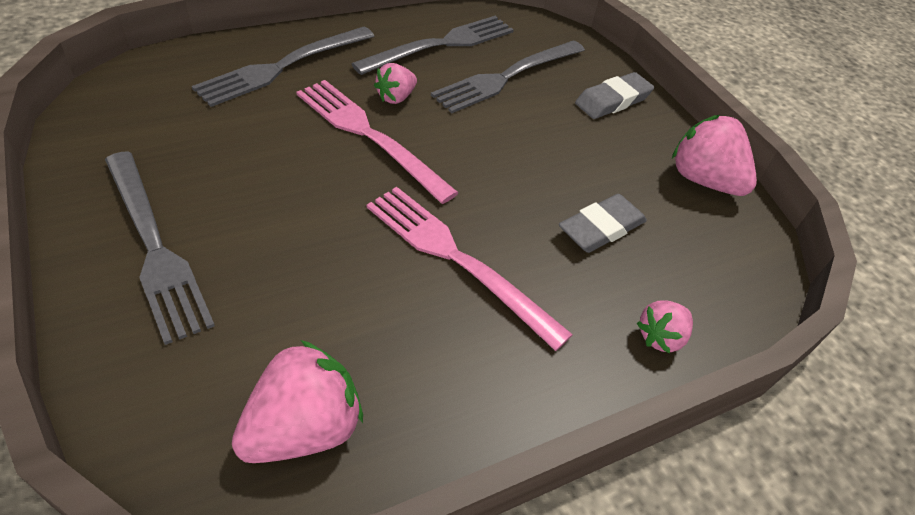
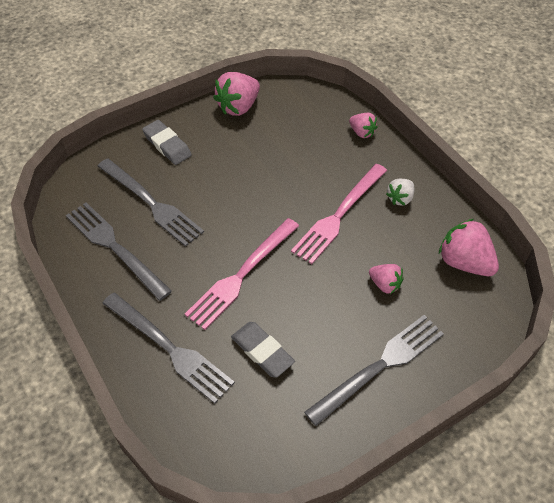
camera: 90 degrees left, 5 degrees up
(396, 97) = (193, 266): pink strawberry -> pink strawberry (385, 284)
(484, 359) = (400, 198): none -> white strawberry
(601, 228) = (293, 153): grey eraser -> grey eraser (262, 351)

